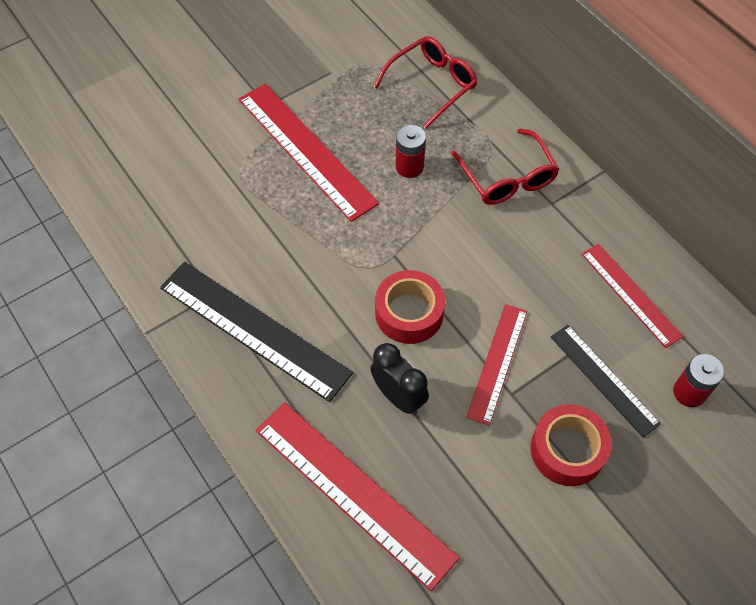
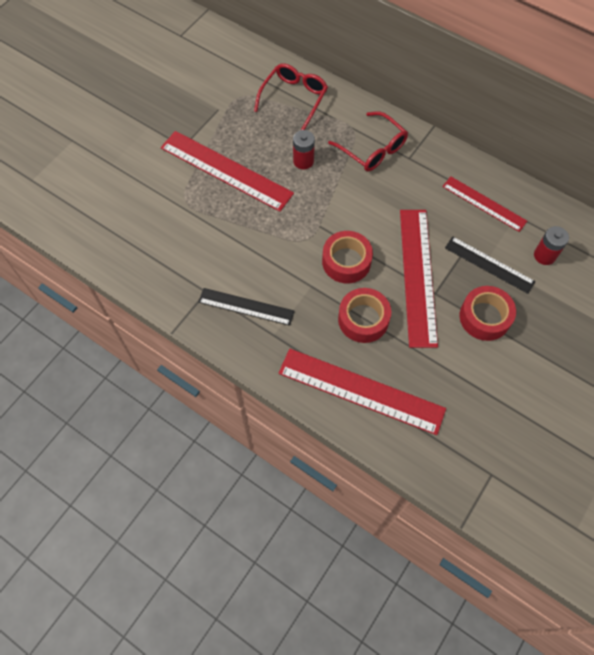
camera: 20 degrees left, 5 degrees up
(254, 329) = (246, 306): black ruler -> black ruler, size x0.60
(398, 397) = (363, 319): black clock -> red tape
(497, 363) = (418, 276): red ruler -> red ruler, size x1.66

